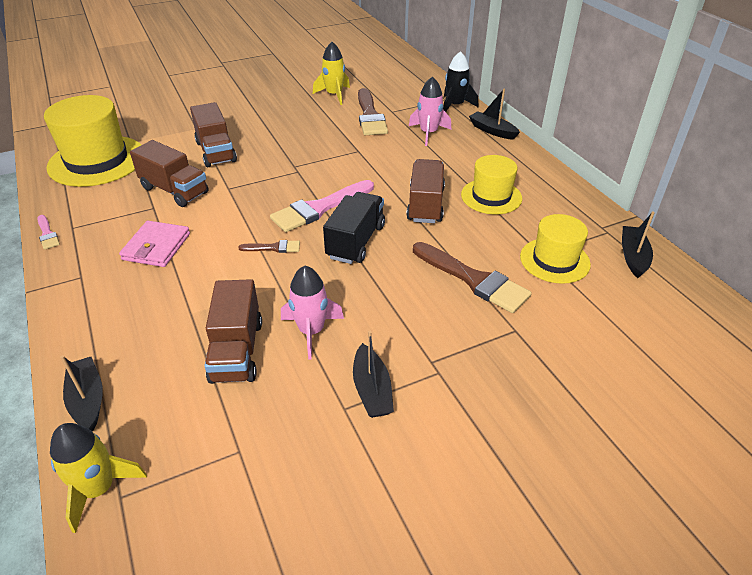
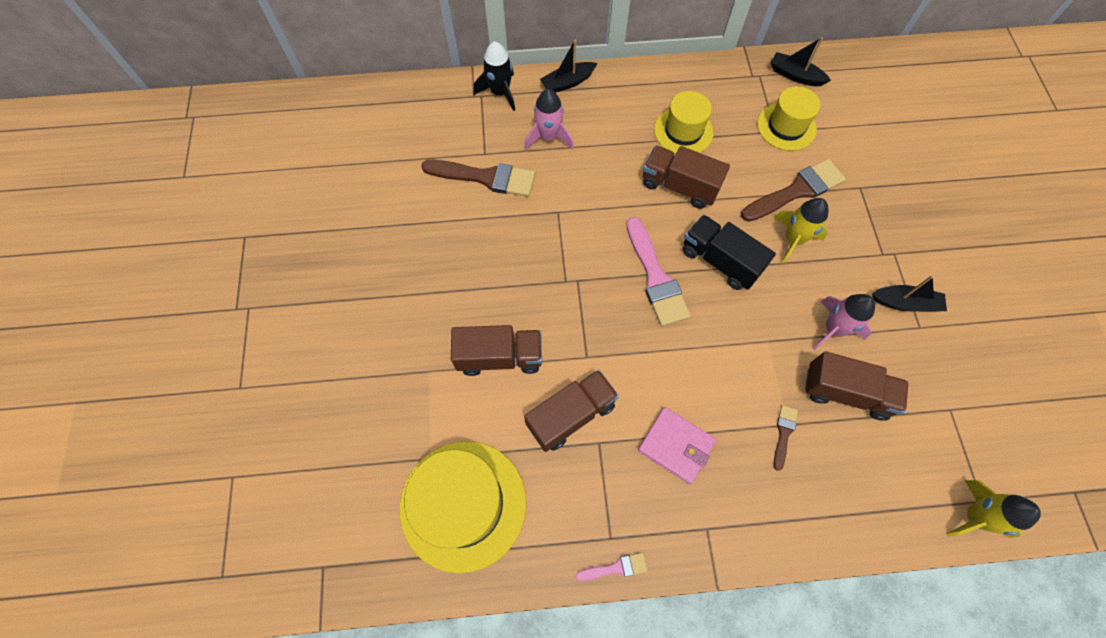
camera: 70 degrees left, 25 degrees up
(88, 399) = (882, 524): black boat -> none
(274, 248) = (709, 333): brown brush -> brown brush (783, 433)
(334, 95) = (415, 198): yellow rocket -> yellow rocket (793, 239)

